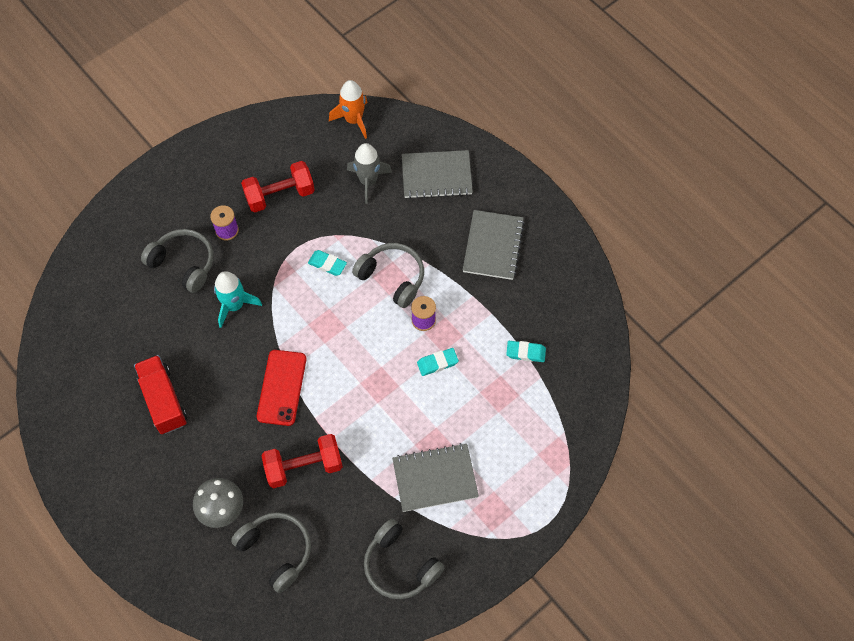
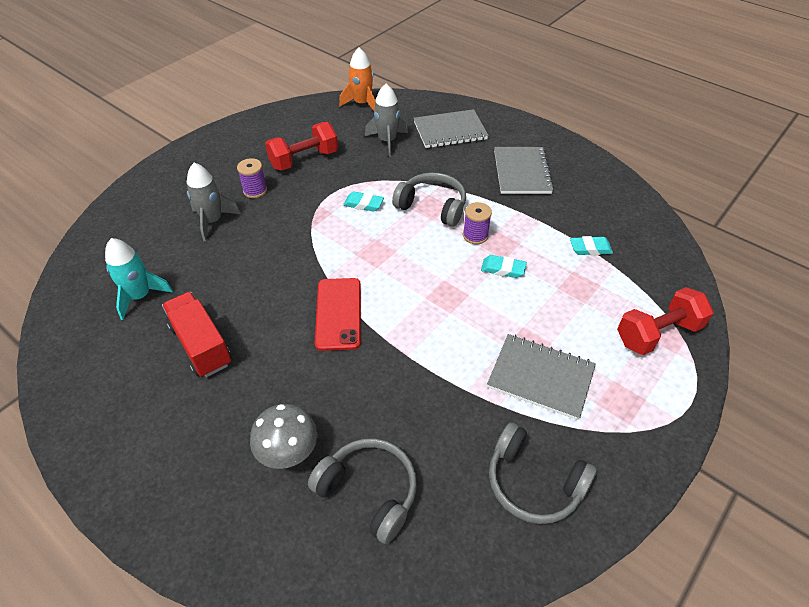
camera: 10 degrees left, 15 degrees down
(183, 264) = (212, 221): grey headphones -> grey rocket
(234, 305) = (272, 248): turquoise rocket -> turquoise rocket (140, 296)
(304, 467) = (382, 389): red dumbbell -> red dumbbell (658, 334)
(435, 478) = (540, 377): grey notebook -> grey notebook turned 45 degrees clockwise
(437, 363) = (503, 269): turquoise eraser -> turquoise eraser turned 45 degrees clockwise

